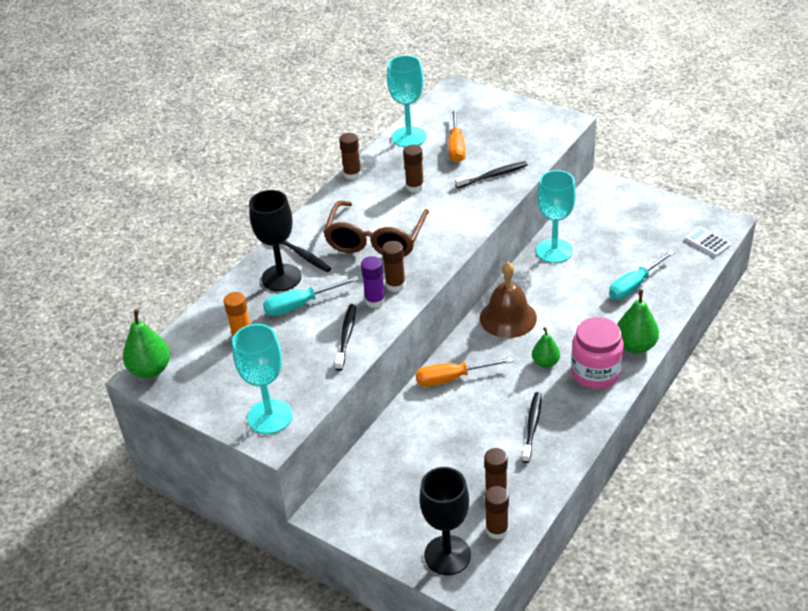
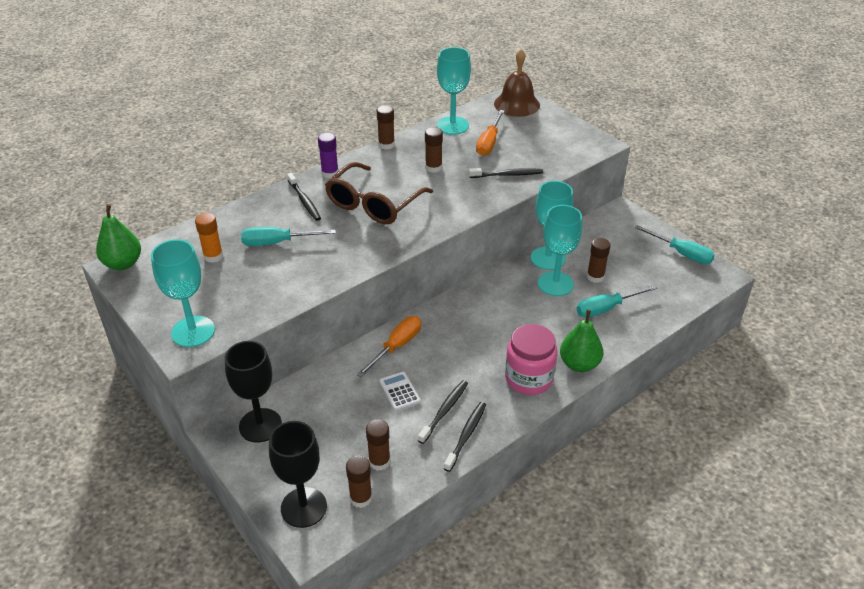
camera: 15 degrees right, 0 degrees up
(281, 278) = (275, 215): black goblet -> black goblet (260, 425)
(346, 336) = (299, 280): black toothbrush -> black toothbrush (466, 435)
(375, 301) = (342, 256): purple glue stick -> purple glue stick (330, 173)
(395, 285) = (368, 247): brown glue stick -> brown glue stick (595, 277)
(452, 378) = (396, 346): orange screwdriver -> orange screwdriver turned 120 degrees clockwise
(508, 318) = (475, 306): brown bell -> brown bell (517, 104)
(545, 362) = (487, 356): green pear -> none
(574, 274) = (555, 284): none -> turquoise goblet
(678, 212) = (681, 253): none -> turquoise screwdriver
(707, 242) = (696, 287): white calculator -> white calculator (399, 392)

